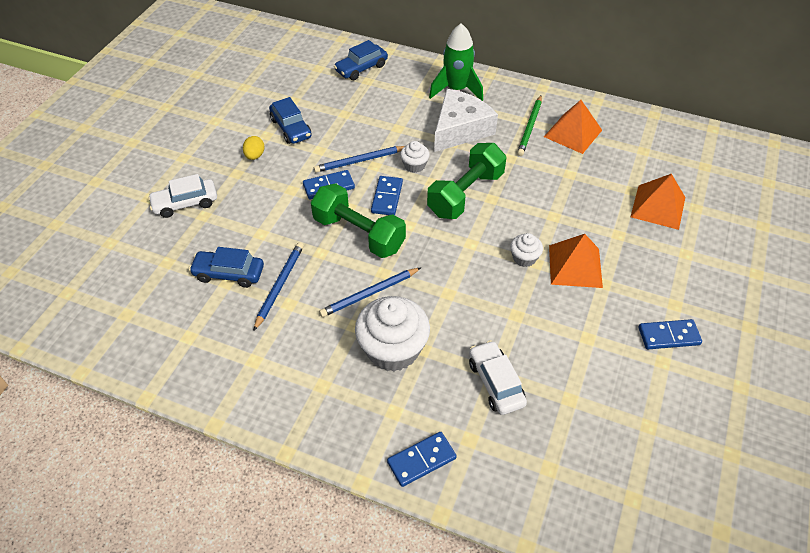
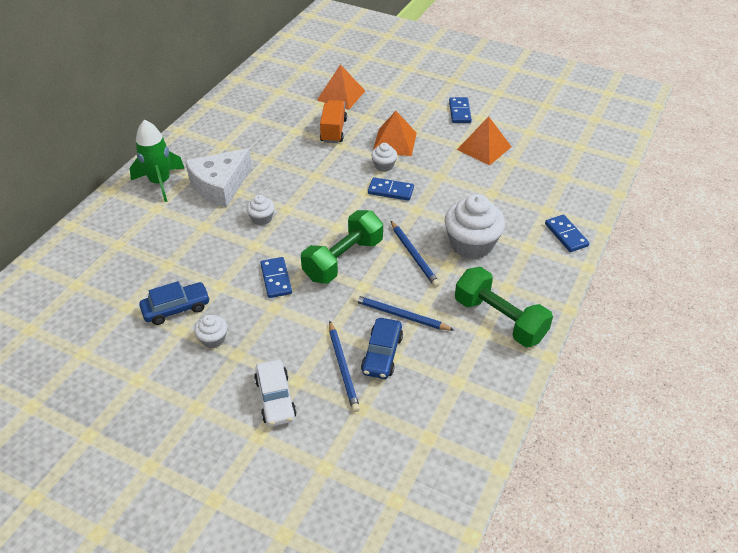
camera: 85 degrees left, 5 degrees down
(255, 156) = (213, 339): yellow egg -> white cupcake
(360, 161) = (245, 255): blue pencil -> blue pencil (343, 368)
(361, 68) = (93, 249): blue car -> none
(387, 197) = (300, 239): blue domino -> blue domino (390, 191)
(460, 129) = (220, 185): white cheese -> white cheese turned 90 degrees counterclockwise
(465, 194) = (307, 190): green dumbbell -> green dumbbell (499, 319)
(496, 383) = (500, 193): white car -> none
(530, 127) = (231, 144): green pencil -> none
(573, 133) = (247, 122): orange pyramid -> orange pyramid (484, 148)
(580, 206) = (333, 130): none -> orange truck

